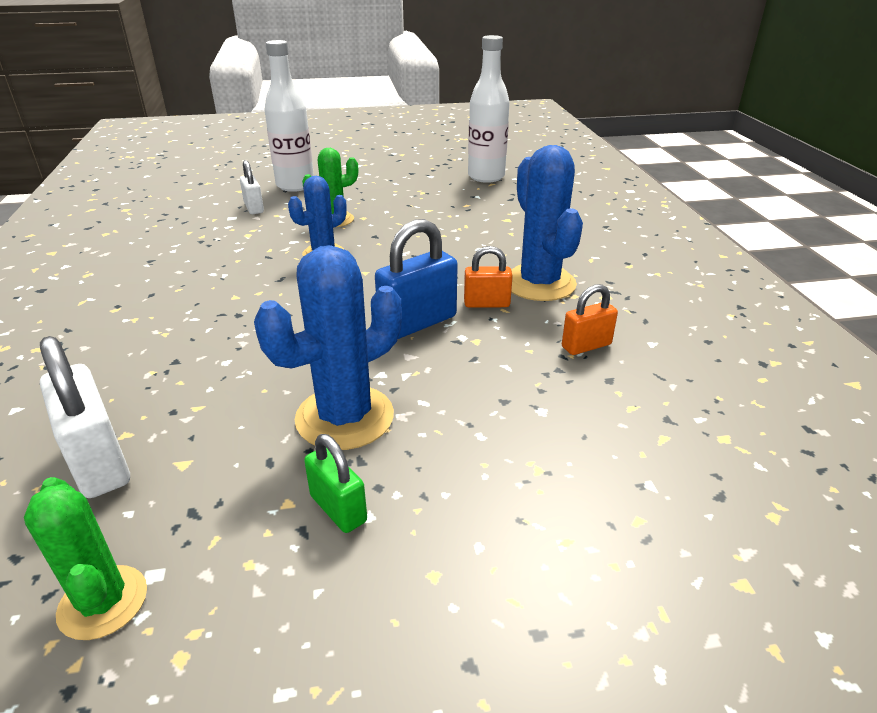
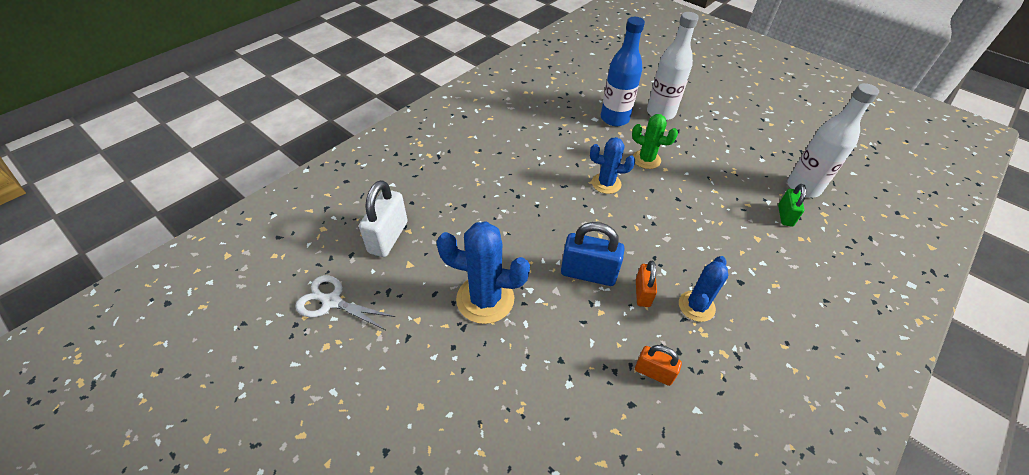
camera: 50 degrees right, 15 degrees up
(103, 602) = (331, 301): green cactus -> white scissors
(254, 208) = (614, 118): white padlock -> blue bottle
(338, 509) = (428, 341): green padlock -> green padlock (785, 216)
(486, 304) = (642, 293): orange padlock -> orange padlock turned 45 degrees clockwise
(539, 283) = (696, 306): blue cactus -> blue cactus, size x0.63

